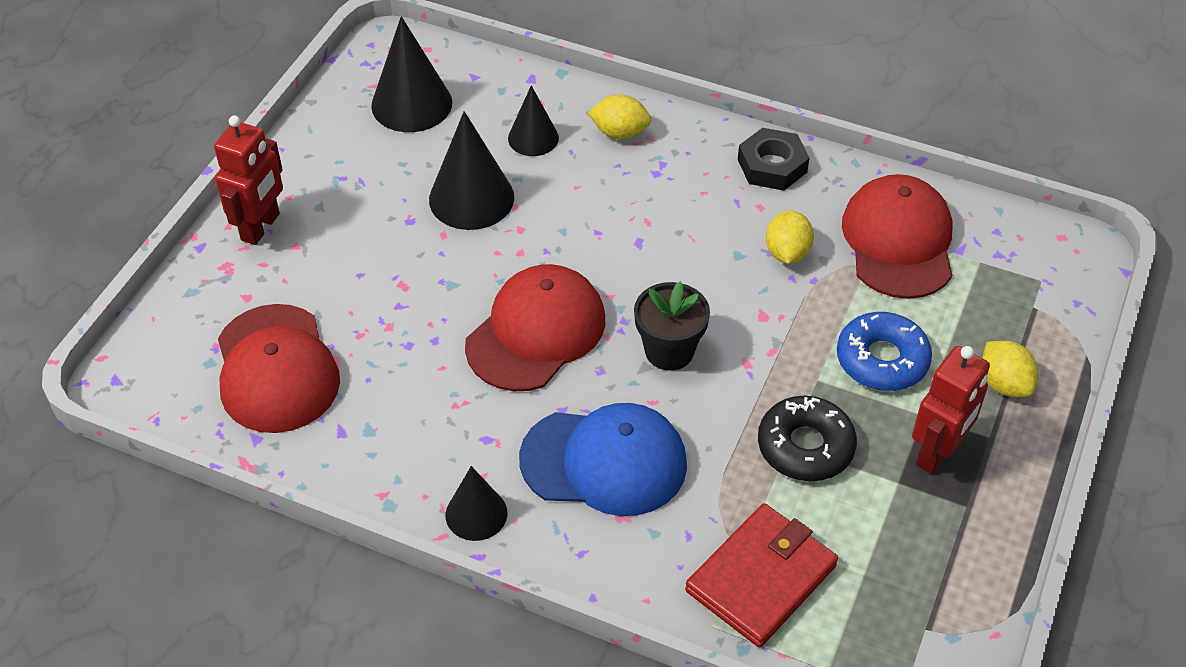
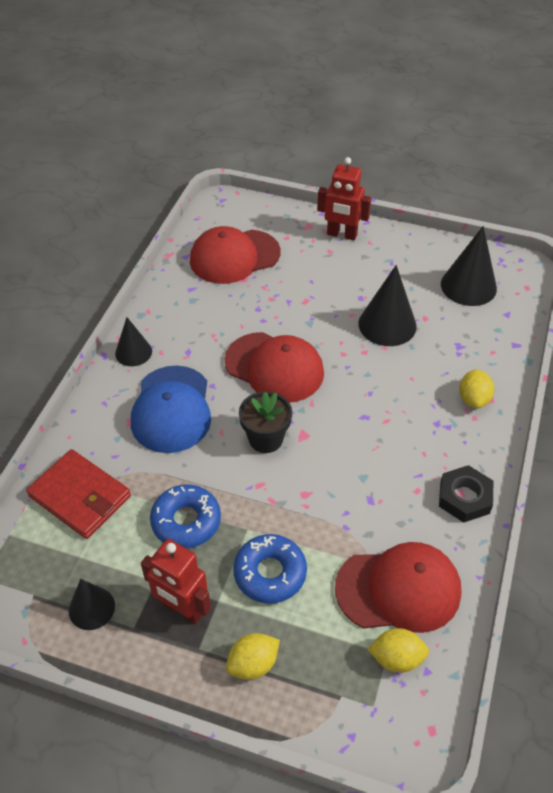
camera: 85 degrees right, 0 degrees up
(533, 138) = (453, 351): black cone -> black cone (91, 608)
(787, 253) = (371, 509): yellow lemon -> yellow lemon (396, 658)
(805, 447) = (186, 521): black donut -> blue donut

